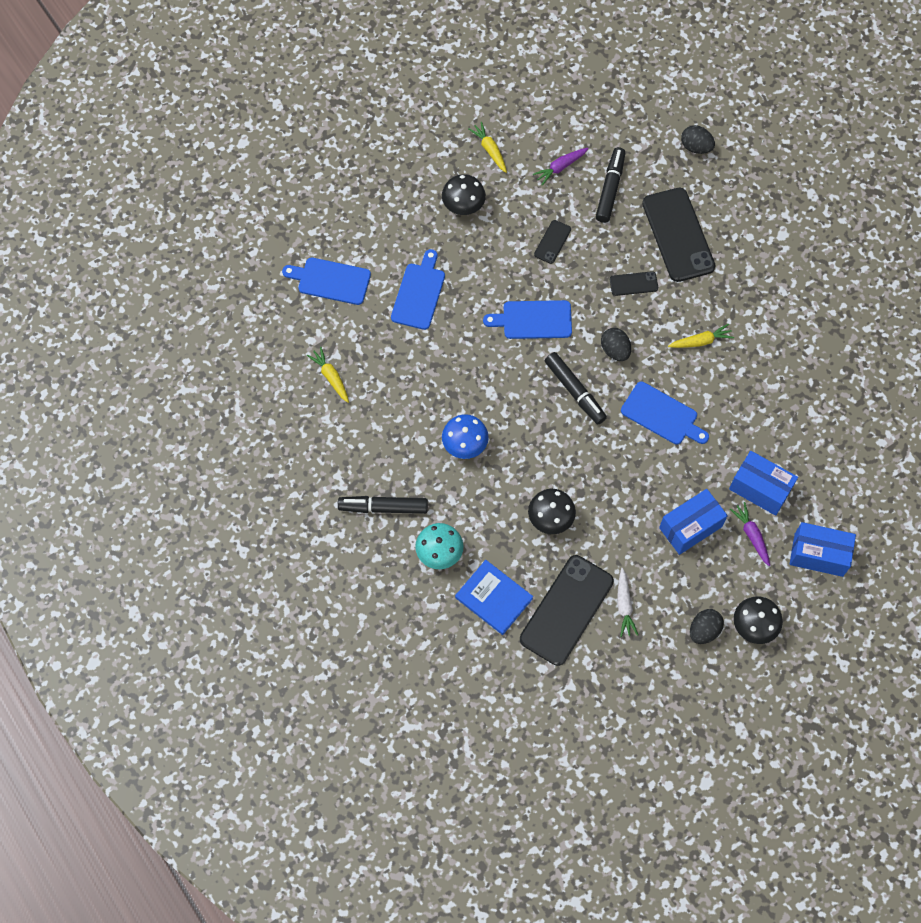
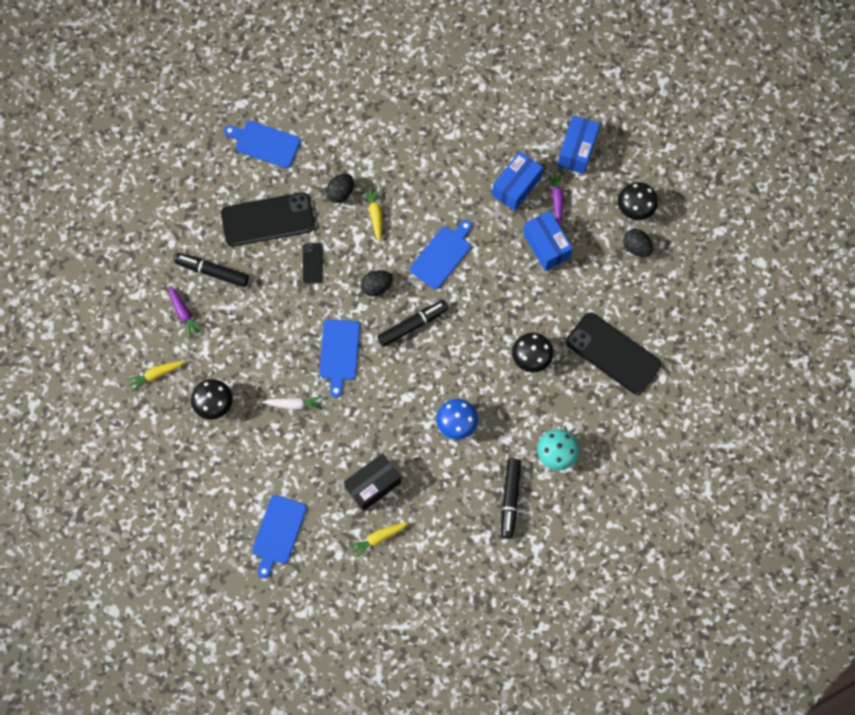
camera: 85 degrees left, 5 degrees up
(388, 367) = (373, 485): none -> black box
(419, 293) = (301, 452): blue cutting board -> blue cutting board (265, 143)
(494, 598) = (599, 412): blue book -> none
(552, 242) = (261, 328): black phone -> none
(624, 605) = (611, 307): white carrot -> white carrot (294, 404)
(696, 147) = (179, 193): black egg -> black egg (340, 192)
(751, 535) = (556, 199): purple carrot -> purple carrot turned 105 degrees clockwise

